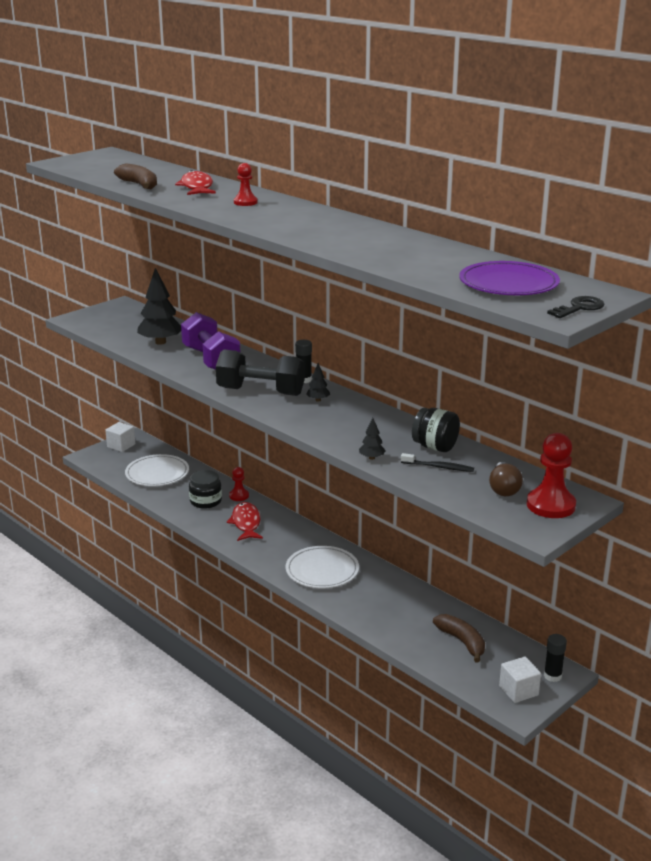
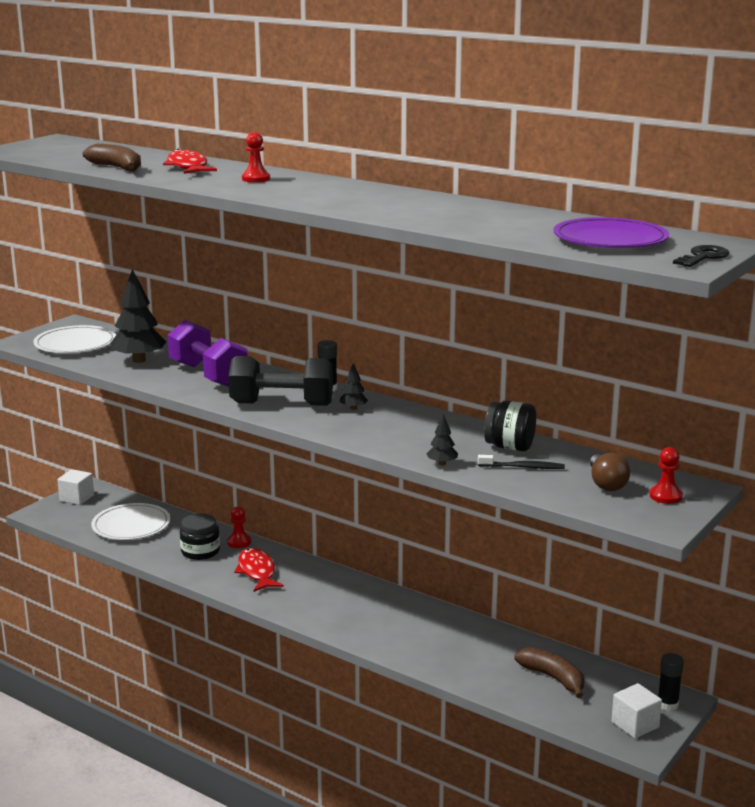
camera: 10 degrees left, 5 degrees down
(322, 570) = (365, 616): white plate -> white plate (75, 344)
(550, 505) = (665, 496): red pawn -> red pawn, size x0.57

